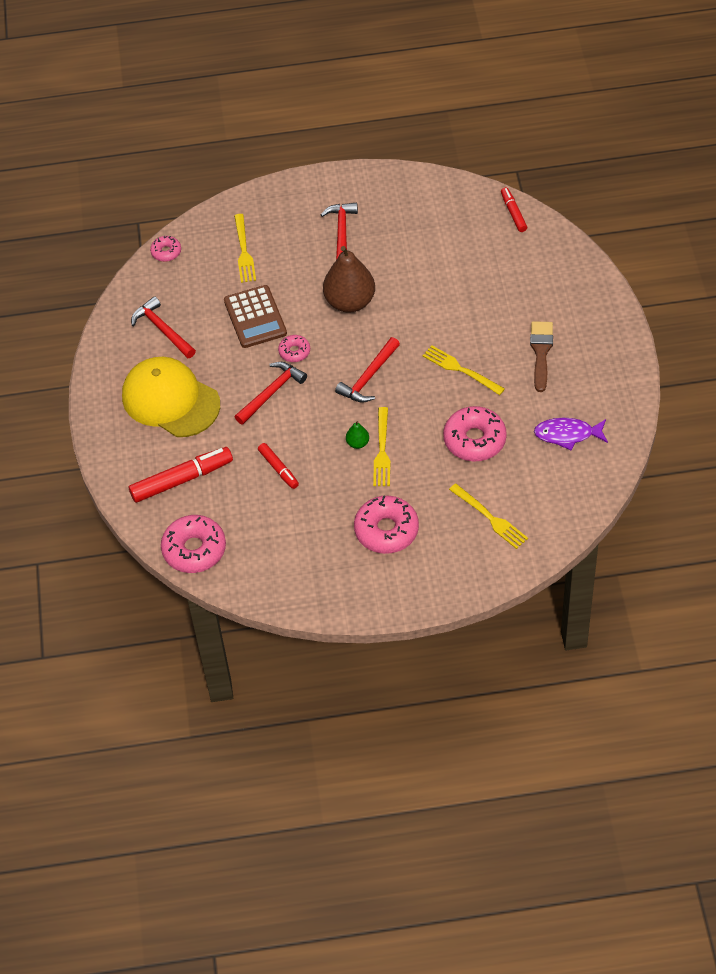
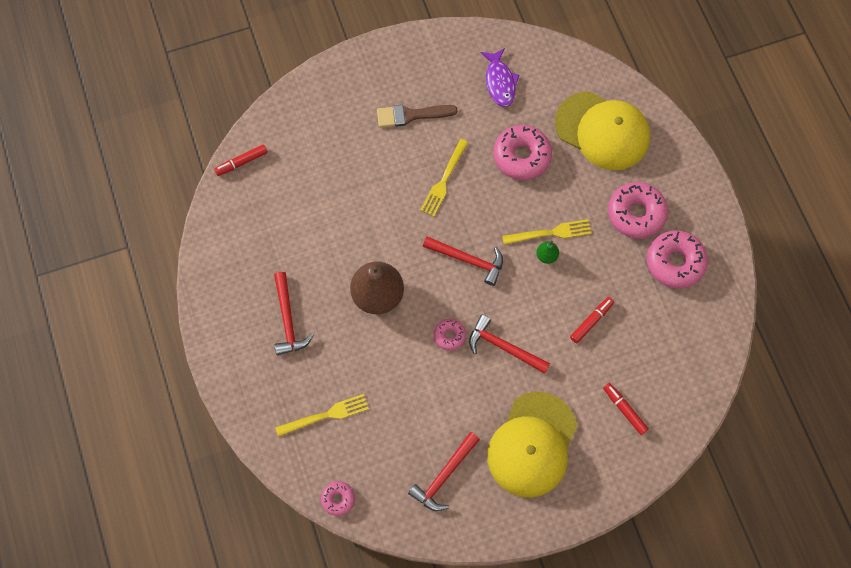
camera: 105 degrees left, 15 degrees up
(181, 480) = (624, 410): red marker -> red marker, size x0.56
(194, 549) = (699, 378): pink donut -> pink donut (675, 262)
(255, 317) = (412, 384): brown calculator -> none
(342, 233) = (288, 320): red hammer -> red hammer turned 90 degrees counterclockwise
(490, 518) = (602, 131): yellow fork -> yellow cap

